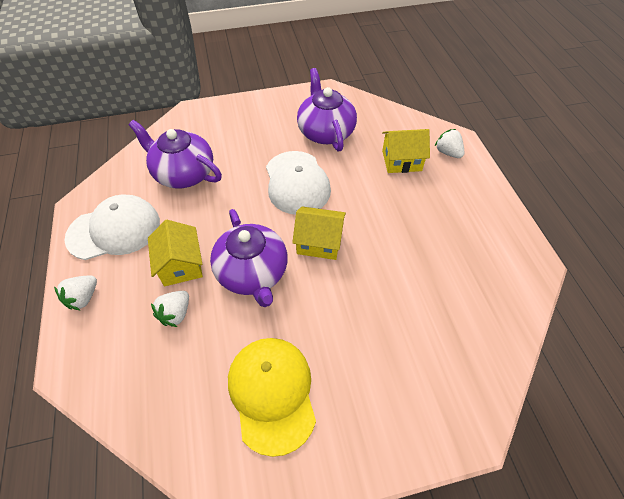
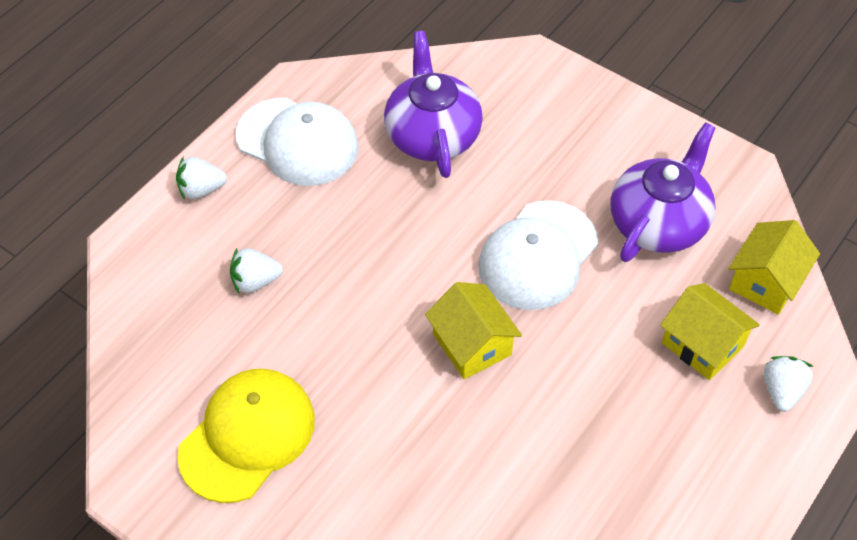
camera: 50 degrees right, 0 degrees up
(181, 265) = (313, 237): yellow house -> yellow house (765, 281)
(252, 273) = (366, 311): purple teapot -> none

